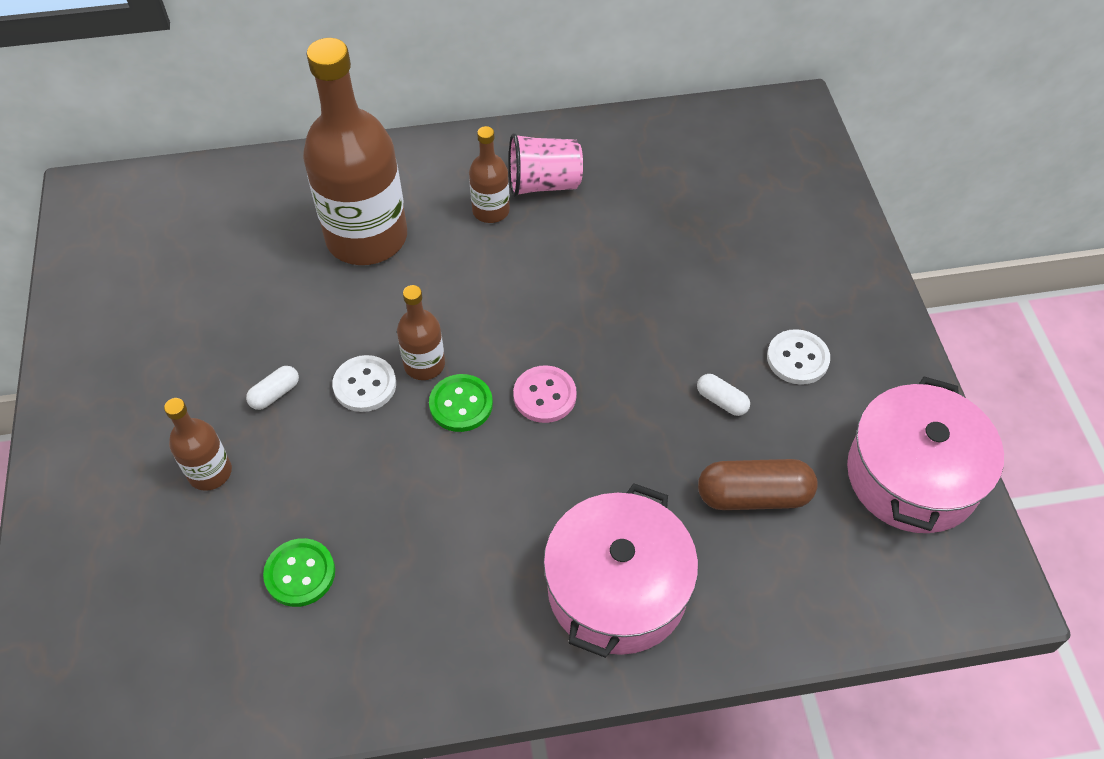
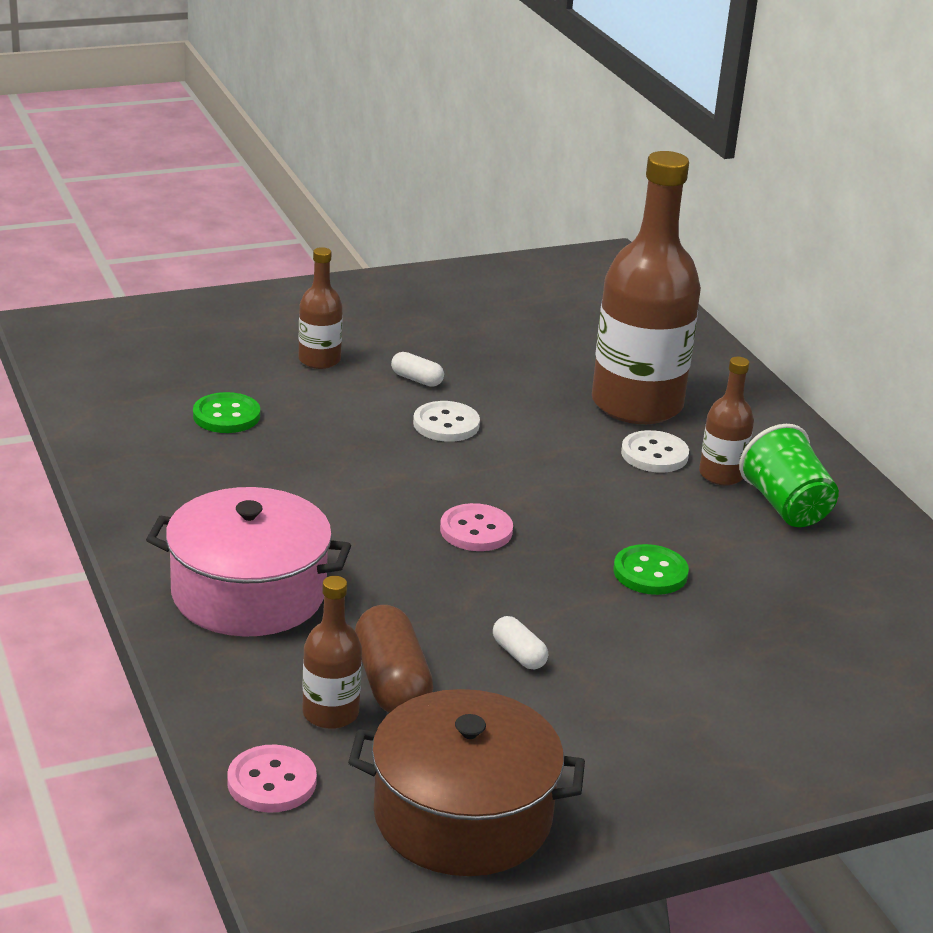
camera: 75 degrees right, 25 degrees down
(424, 364) = (486, 454): brown bottle -> brown bottle (330, 713)
(461, 404) = (444, 480): green button -> green button (650, 572)
(544, 184) = (786, 507): pink cup -> green cup
(721, 401) = (518, 654): white capsule -> white capsule turned 60 degrees counterclockwise
(797, 358) = (610, 714): white button -> white button (654, 454)
(876, 601) = (272, 782): none -> pink button
(912, 476) = (462, 816): pink pot -> brown pot

